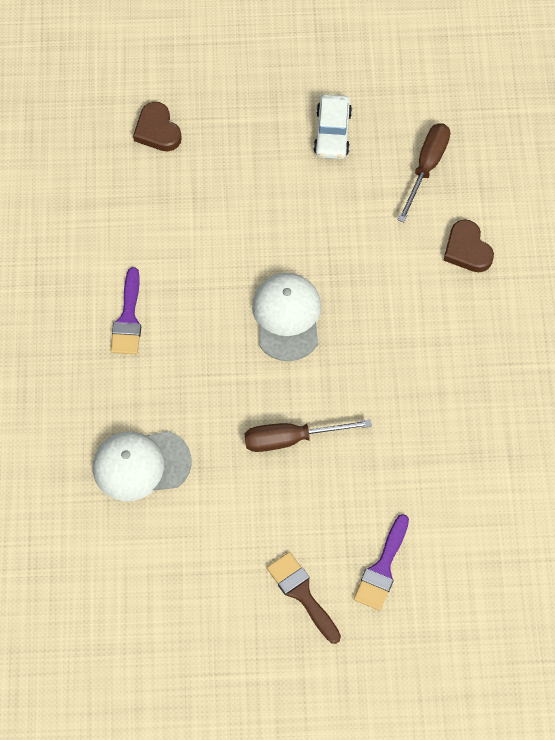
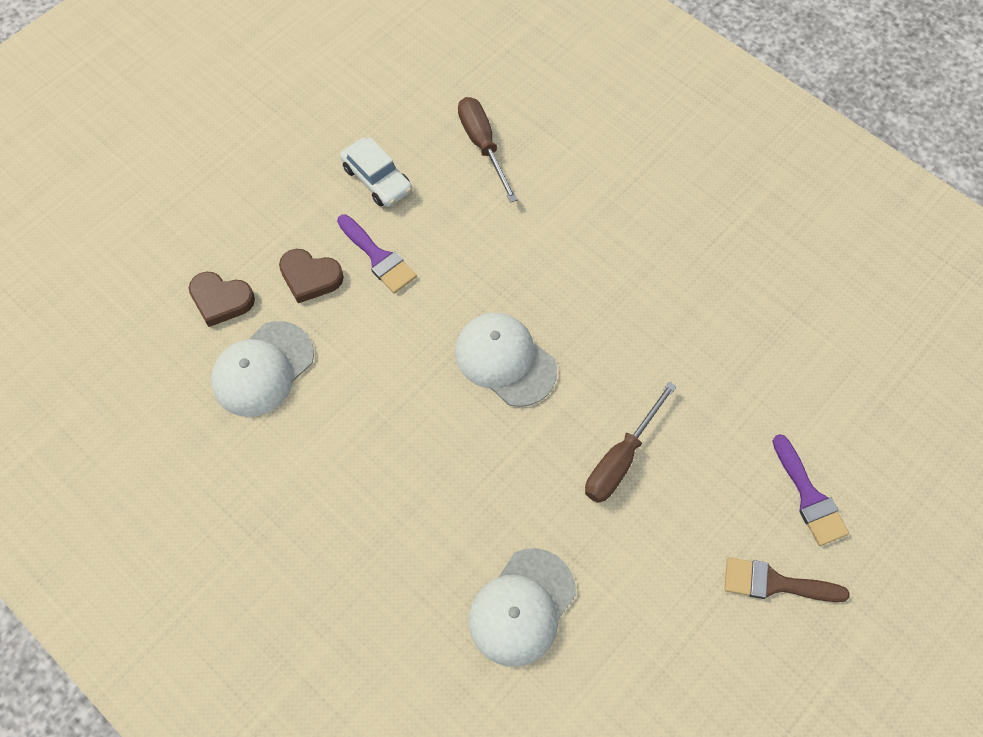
camera: 45 degrees left, 0 degrees up
(128, 319) = (369, 486): purple brush -> purple brush (378, 257)
(139, 194) = (263, 369): none -> white cap
(467, 250) = (584, 182): brown heart -> brown heart (310, 277)

